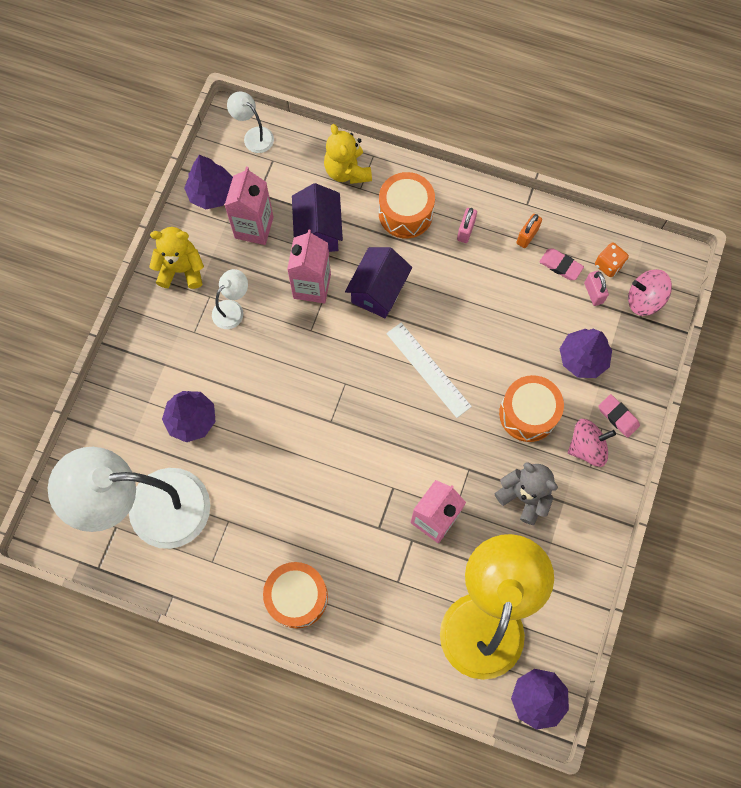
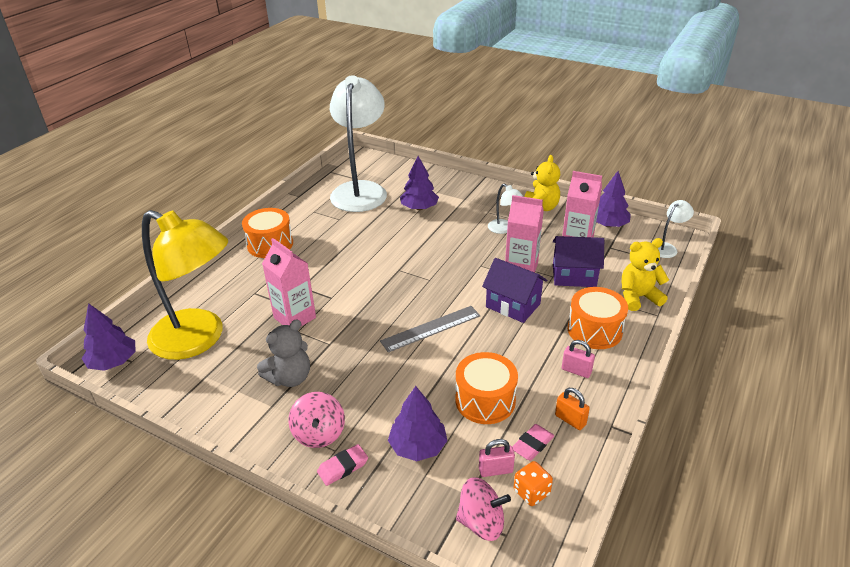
camera: 100 degrees right, 35 degrees down
(428, 370) = (431, 328): white ruler -> grey ruler
(528, 413) = (369, 392): orange drum -> orange drum (485, 400)
(644, 299) = (481, 522): pink spinning top -> pink spinning top turned 75 degrees clockwise

